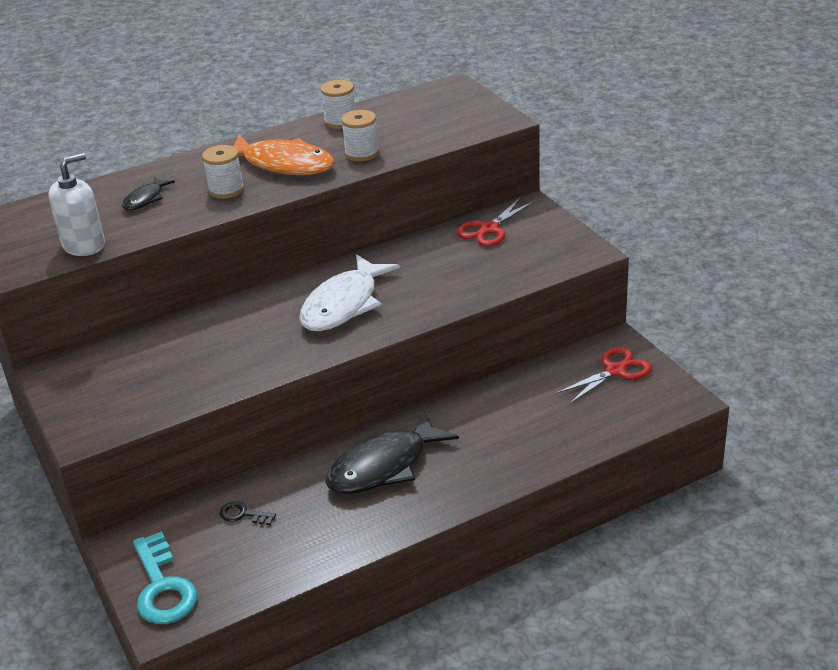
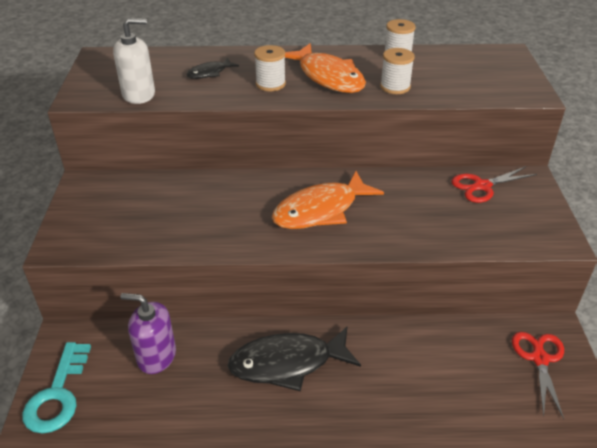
camera: 25 degrees right, 5 degrees up
(243, 514) = (156, 356): black key -> purple soap dispenser
(344, 304) = (320, 210): white fish -> orange fish
(615, 371) = (539, 359): red scissors -> red scissors turned 75 degrees counterclockwise

